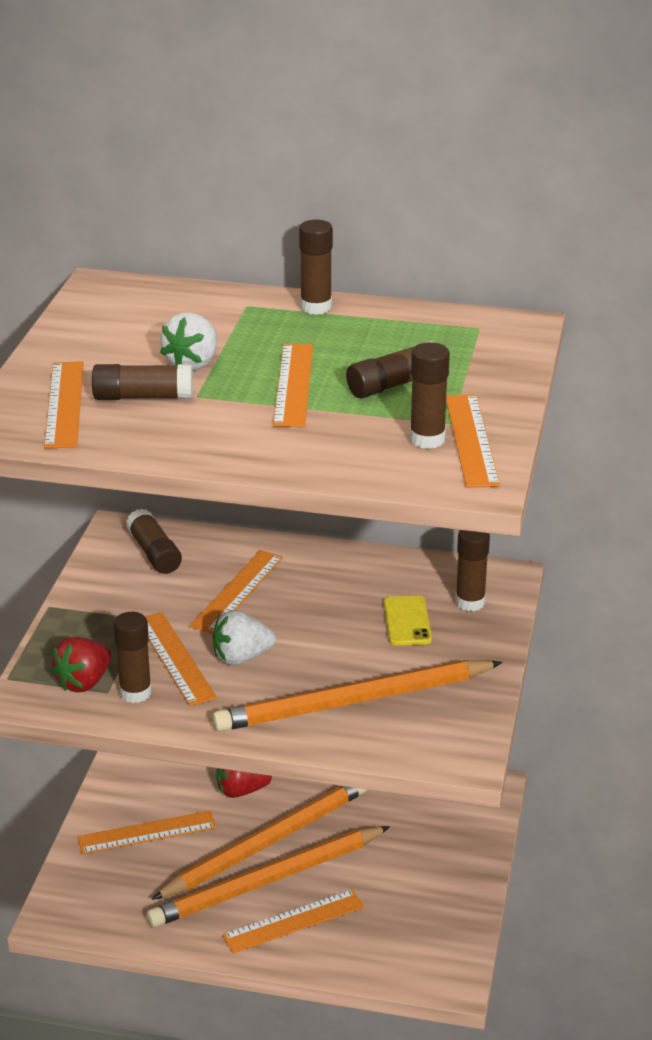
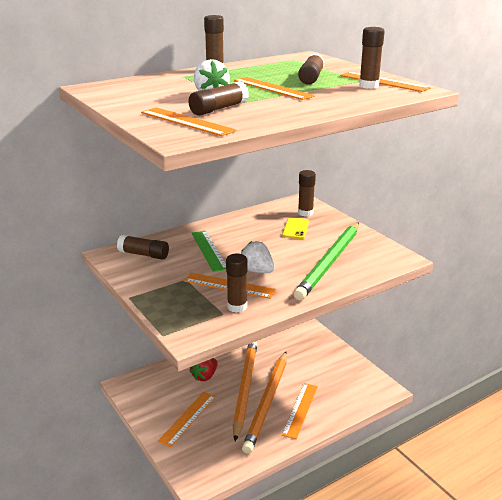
camera: 45 degrees left, 5 degrees down
(84, 682) = (205, 316): red strawberry -> none
(237, 591) = (209, 250): orange ruler -> green ruler
(241, 657) = (257, 271): white strawberry -> white strawberry turned 105 degrees clockwise
(353, 702) = (329, 262): orange pencil -> green pencil
(407, 621) = (295, 228): yellow phone -> yellow phone turned 60 degrees clockwise

